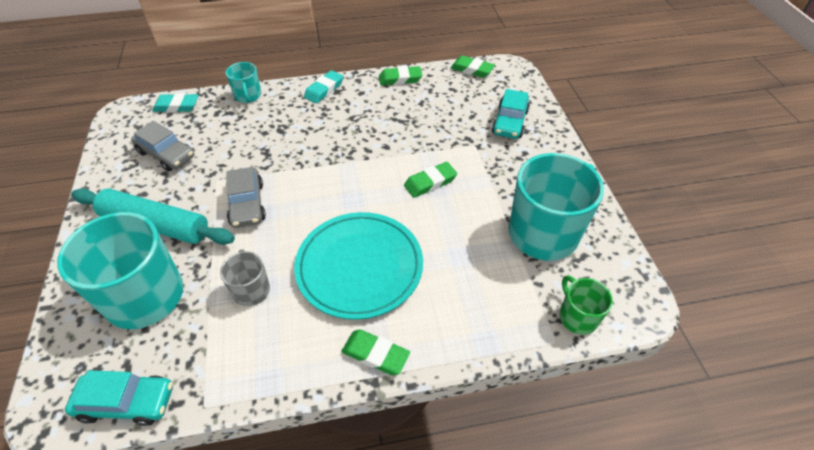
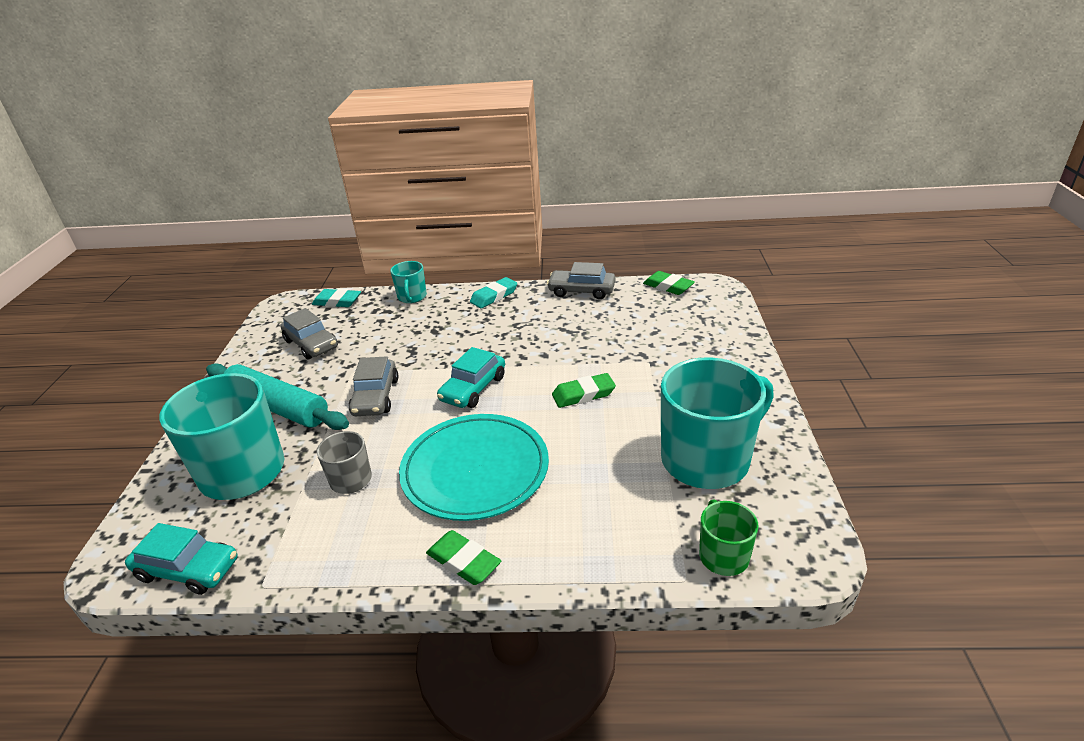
camera: 15 degrees right, 15 degrees down
(400, 79) = (581, 291): green eraser -> grey car
(510, 122) = (698, 341): turquoise car -> turquoise car (473, 388)

